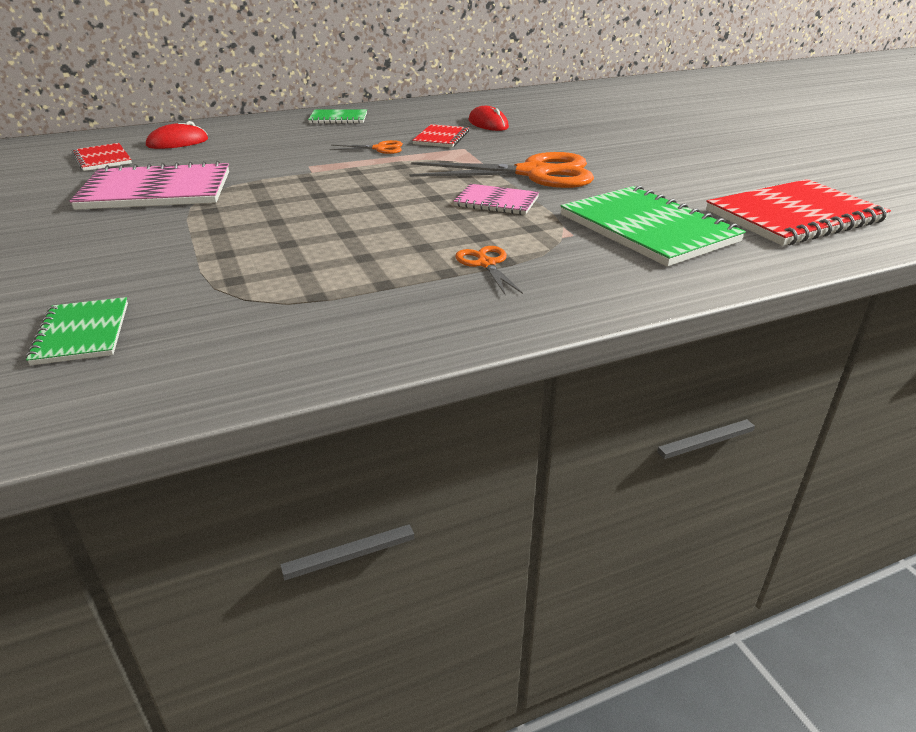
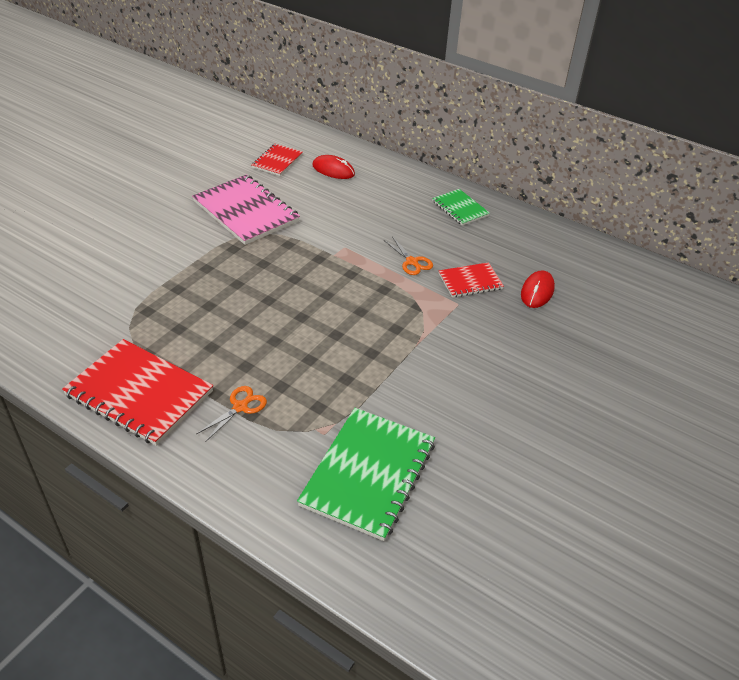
camera: 55 degrees right, 10 degrees up
(82, 333) = (62, 294): green notebook -> none
(496, 202) = (354, 369): pink notebook -> none
(535, 173) = (436, 367): orange scissors -> none
(794, 216) = (478, 569): red notebook -> red notebook (139, 393)

